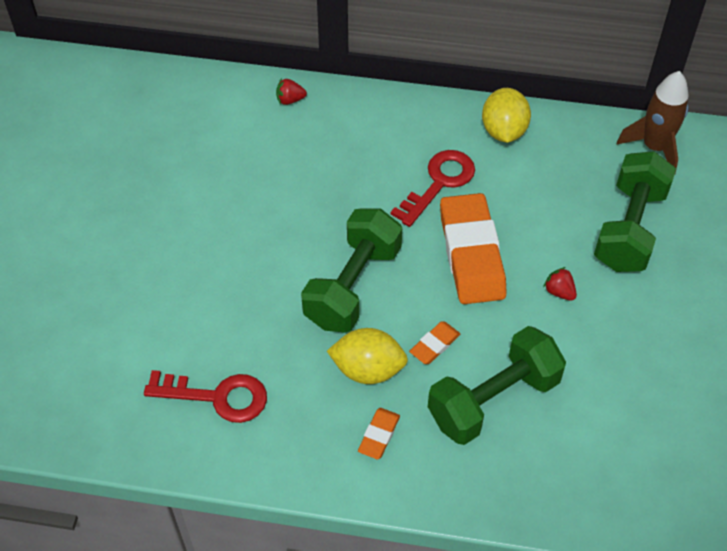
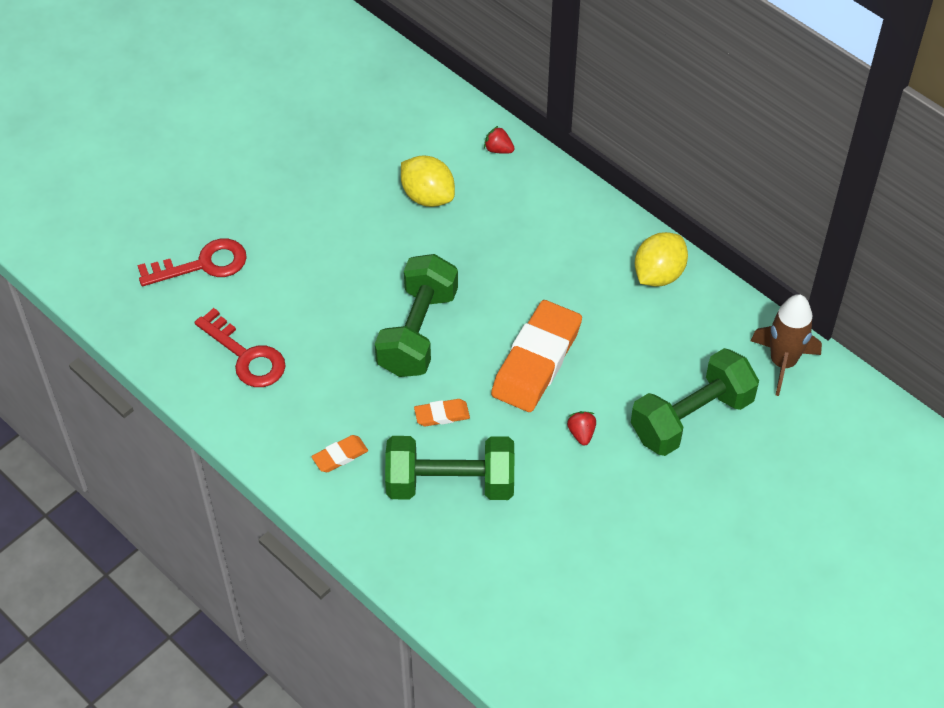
camera: 35 degrees right, 0 degrees up
(353, 286) = (418, 332): green dumbbell -> green dumbbell turned 45 degrees counterclockwise
(368, 369) = (374, 403): yellow lemon -> yellow lemon (428, 196)
(439, 183) = (562, 288): red key -> red key (203, 264)

